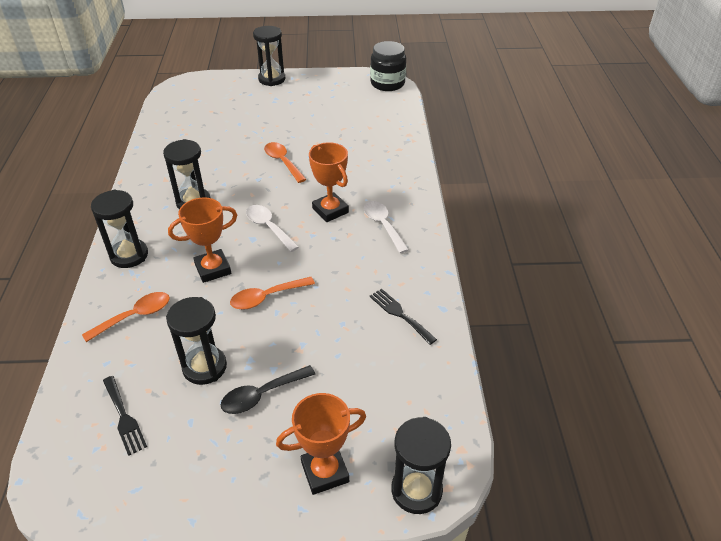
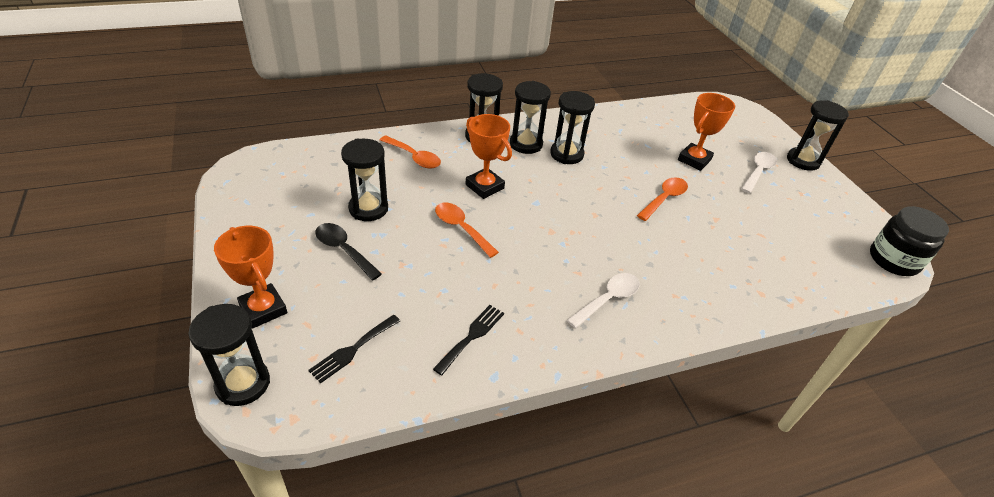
camera: 70 degrees right, 0 degrees up
(124, 417) = (311, 178): black fork -> black fork (353, 350)
(161, 225) = (526, 144): none -> black hourglass
(268, 227) = (557, 209): white spoon -> white spoon (758, 172)
(330, 210) = (608, 250): orange trophy -> orange trophy (694, 160)

